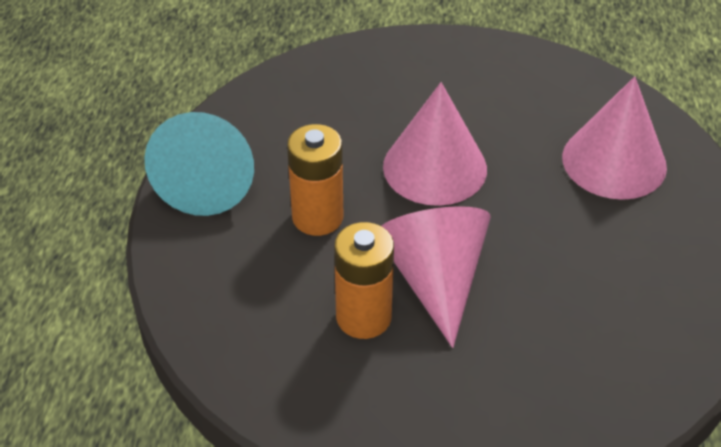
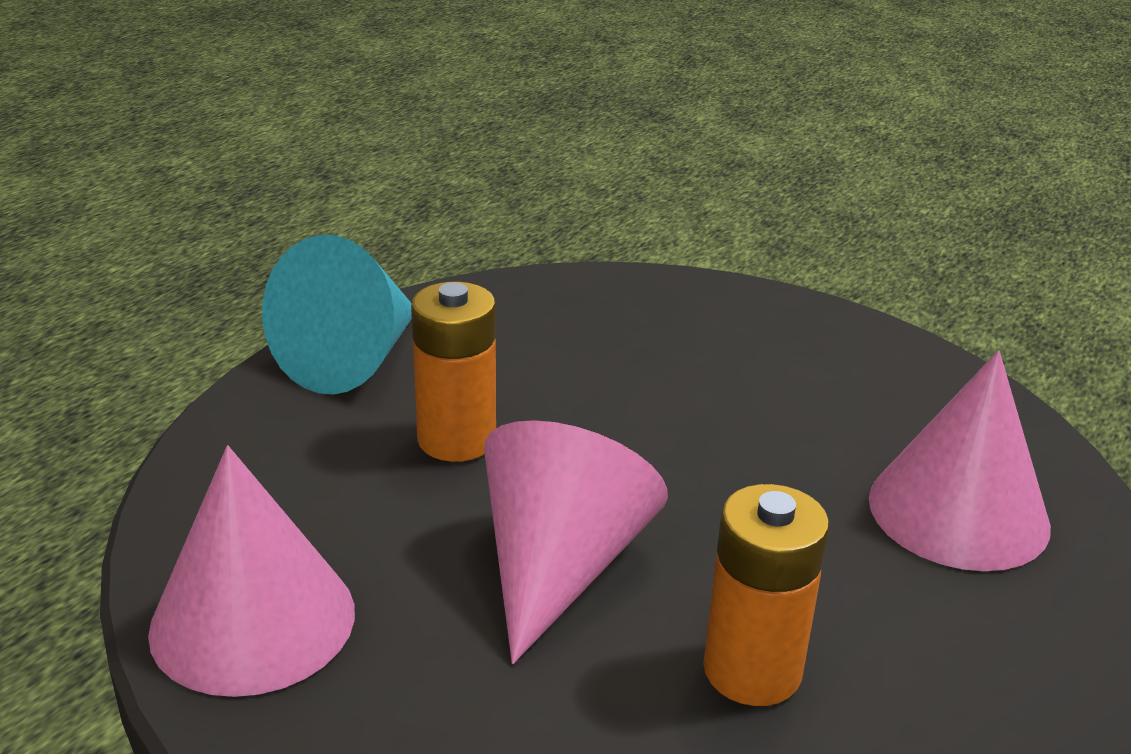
camera: 25 degrees right, 15 degrees down
(363, 317) = (415, 576): orange battery -> orange battery (752, 670)
(435, 167) = (668, 434): pink cone -> pink cone (253, 620)

